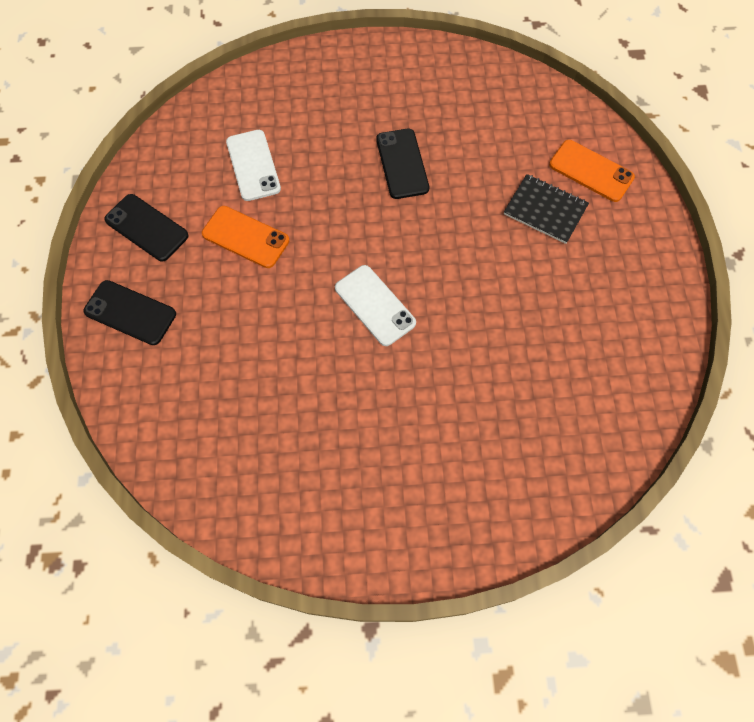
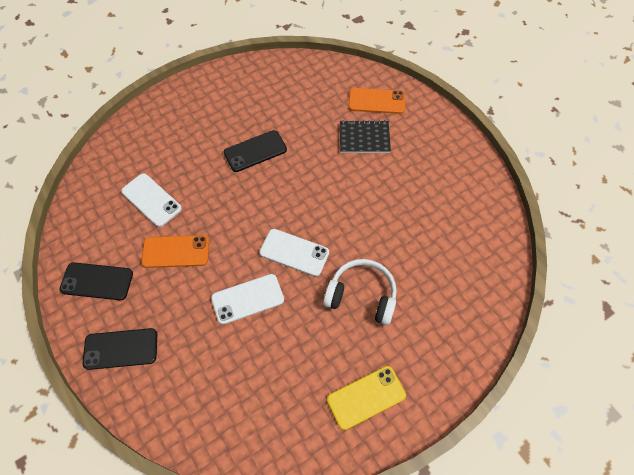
camera: 30 degrees left, 5 degrees down
(291, 330) = (247, 299): none -> white phone
(355, 510) = (366, 397): none -> yellow phone
(402, 164) = (255, 151): black phone -> black phone turned 75 degrees counterclockwise
(421, 396) = (361, 296): none -> white headphones

